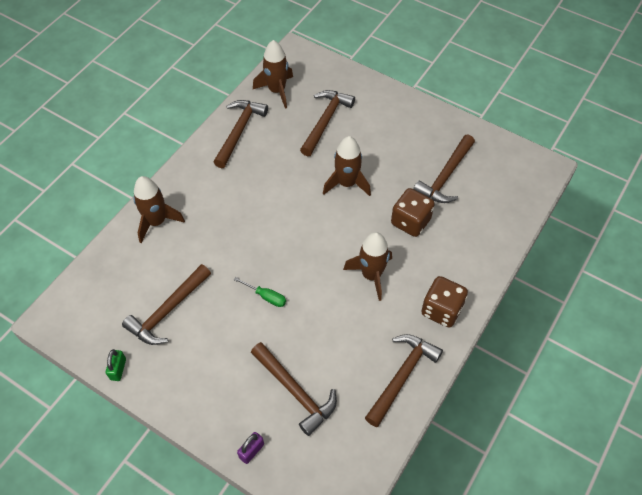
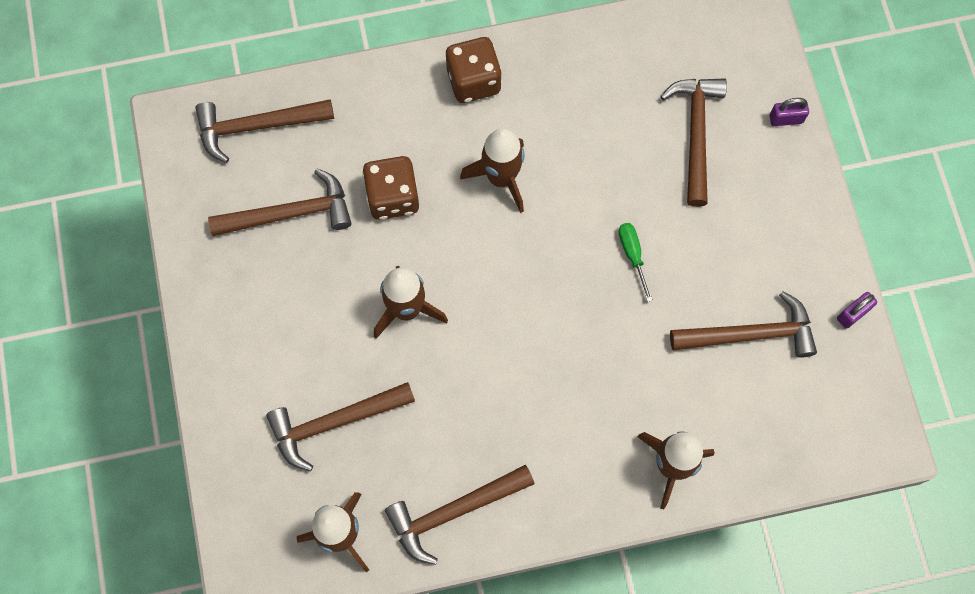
camera: 135 degrees left, 15 degrees up
(118, 369) = (853, 314): green padlock -> purple padlock
(402, 376) = (582, 58): brown hammer -> brown hammer (257, 127)

